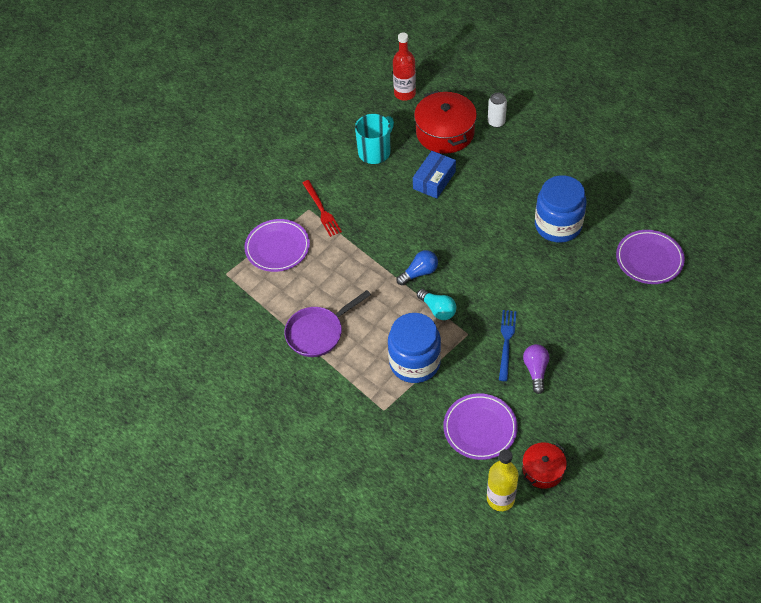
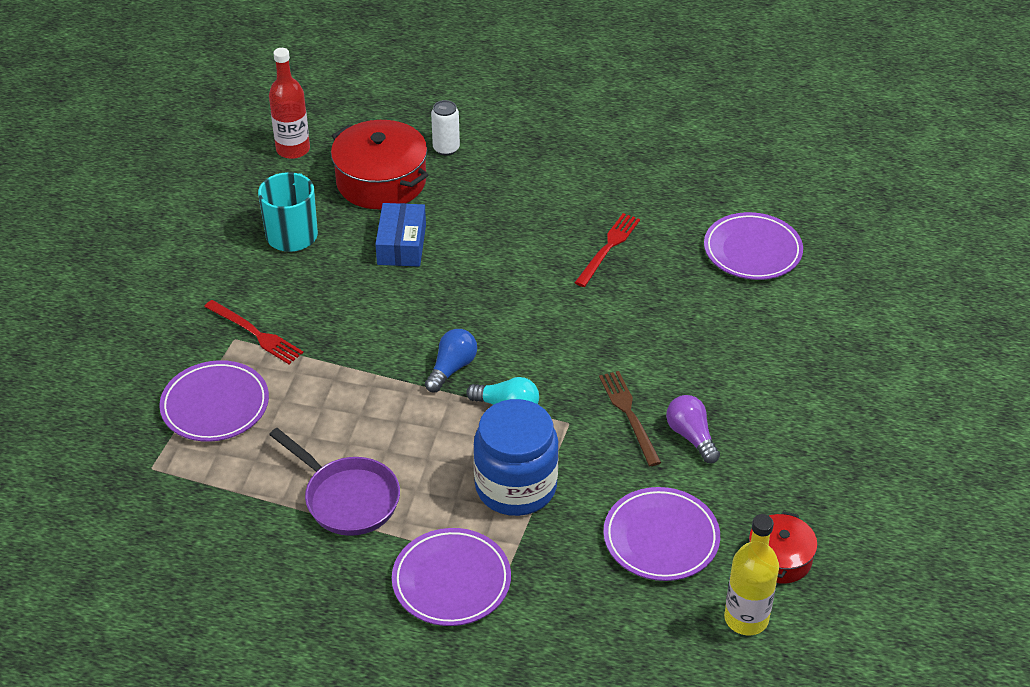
camera: 30 degrees left, 10 degrees down
(318, 332) = (347, 498): purple pan -> purple pan turned 75 degrees counterclockwise
(348, 406) = (451, 581): none -> purple plate
(506, 342) = (629, 415): blue fork -> brown fork
(558, 225) = (608, 248): blue jar -> red fork

